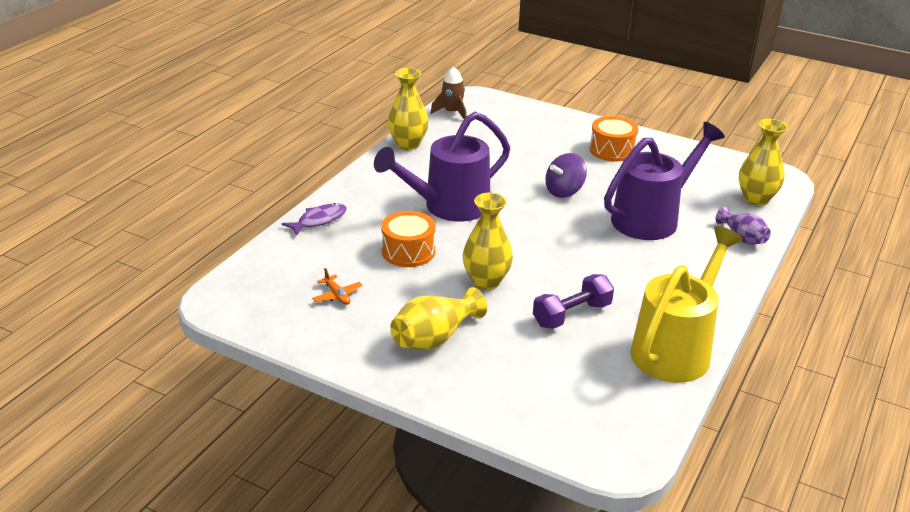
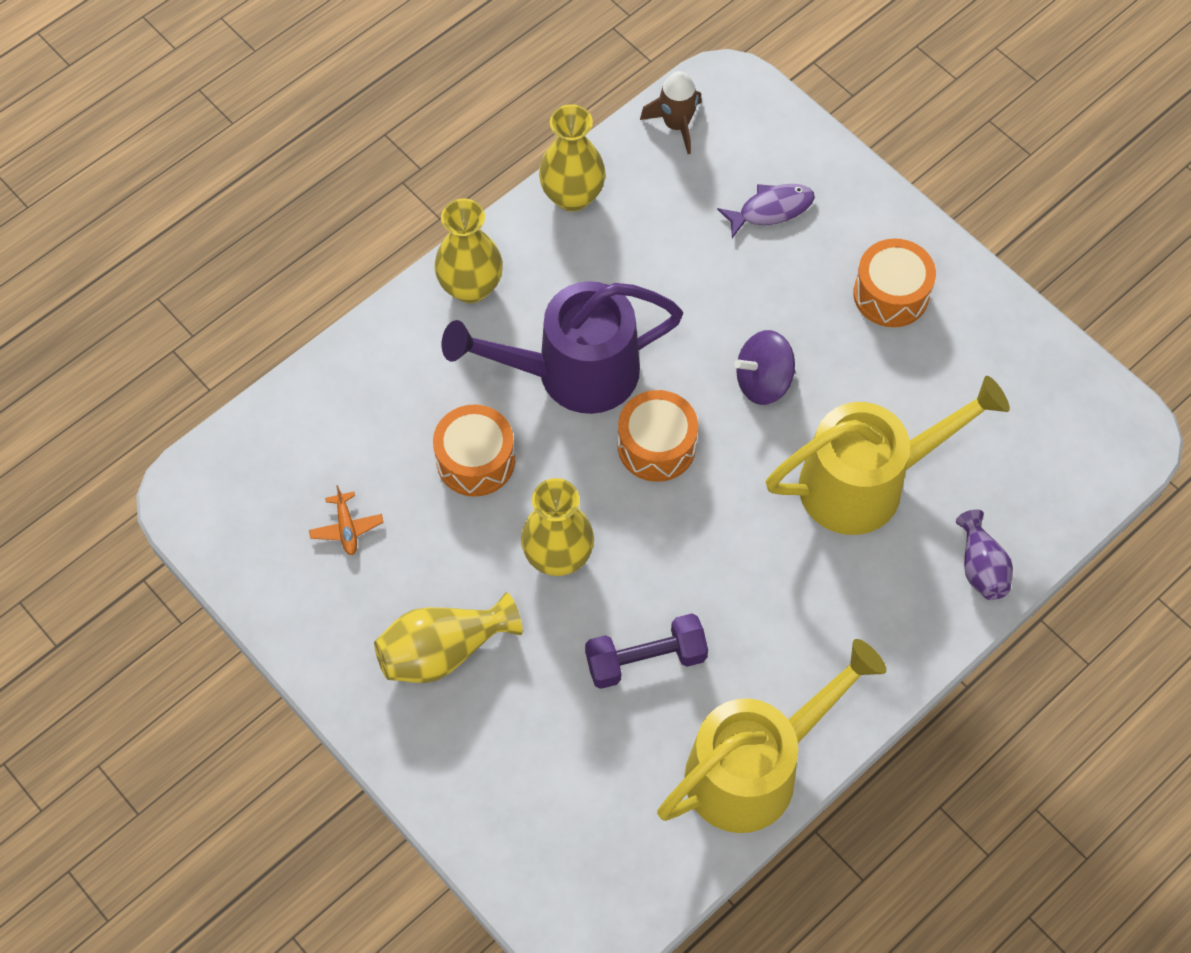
camera: 20 degrees right, 30 degrees up
(319, 220) = (375, 354): purple fish -> purple fish (771, 209)
(518, 226) = (656, 446): none -> orange drum
(652, 217) = (867, 482): purple watering can -> yellow watering can
(756, 199) = (1057, 481): yellow vase -> yellow vase (471, 287)

